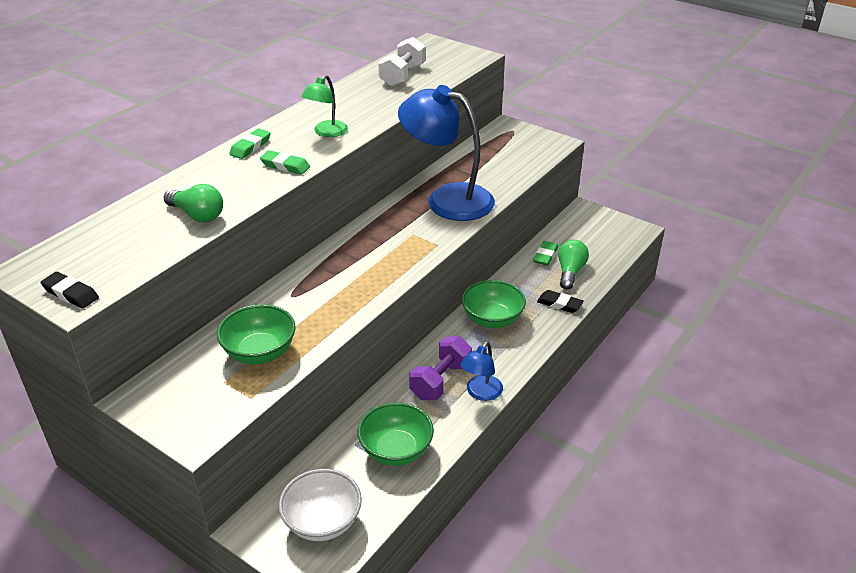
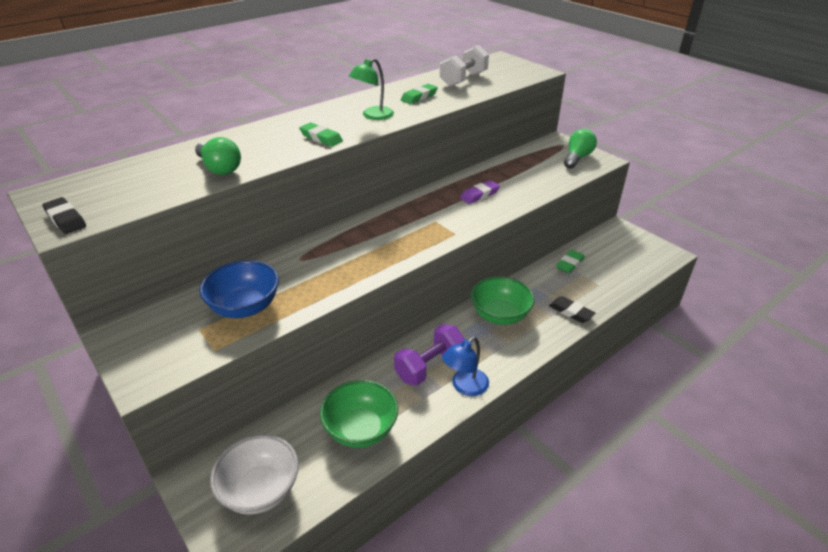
camera: 15 degrees right, 0 degrees up
(250, 147) = (300, 119): green eraser -> green eraser (419, 97)
(260, 352) = (245, 307): green bowl -> blue bowl
(447, 199) = (479, 195): blue lamp -> purple eraser
(570, 272) = (590, 283): green light bulb -> green light bulb (577, 158)

